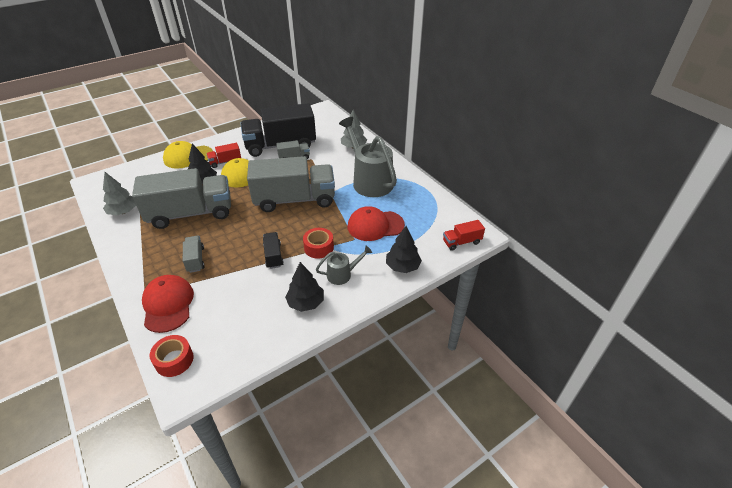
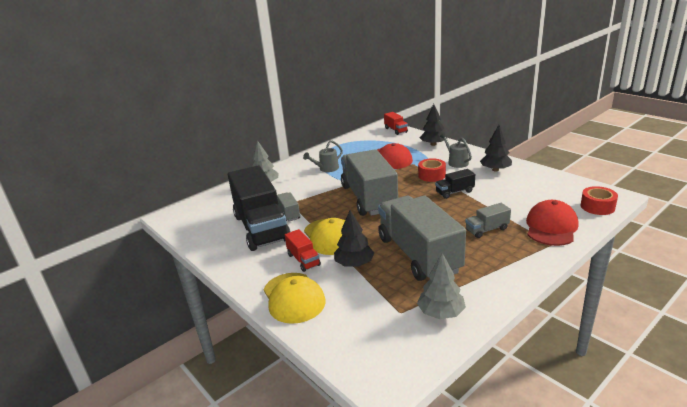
camera: 95 degrees left, 15 degrees down
(168, 304) = (551, 227): red cap -> red cap turned 135 degrees clockwise
(369, 180) = (326, 169): grey watering can -> grey watering can, size x0.48

